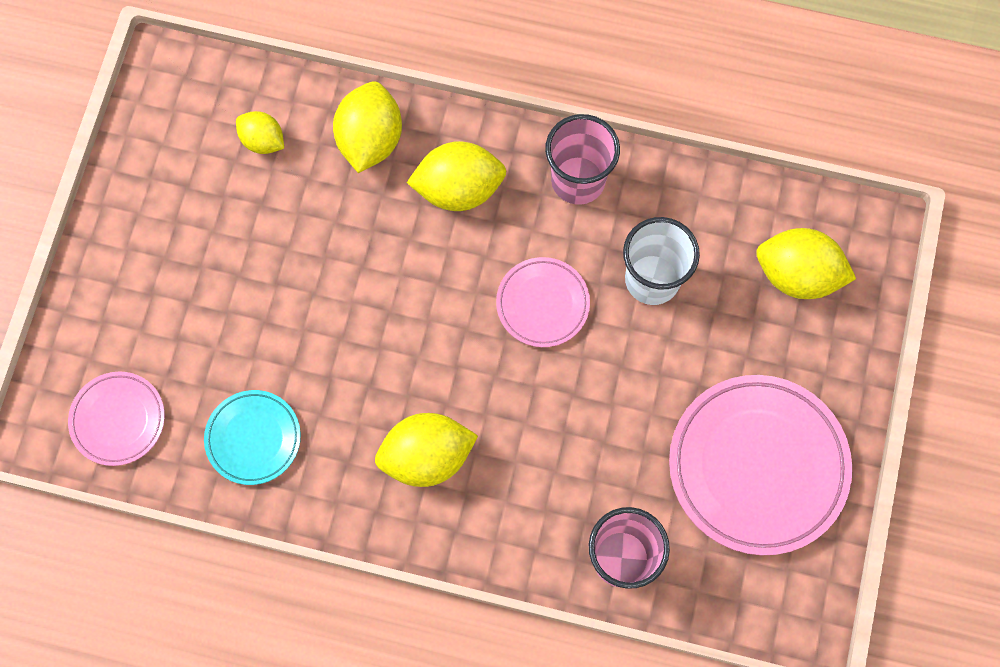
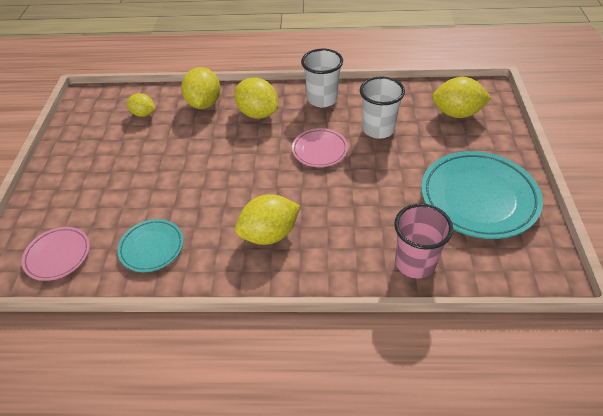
camera: 10 degrees left, 25 degrees down
(458, 189) = (258, 113): yellow lemon -> yellow lemon turned 60 degrees clockwise
(578, 180) = (322, 99): pink cup -> white cup
(757, 466) = (478, 198): pink plate -> turquoise plate

